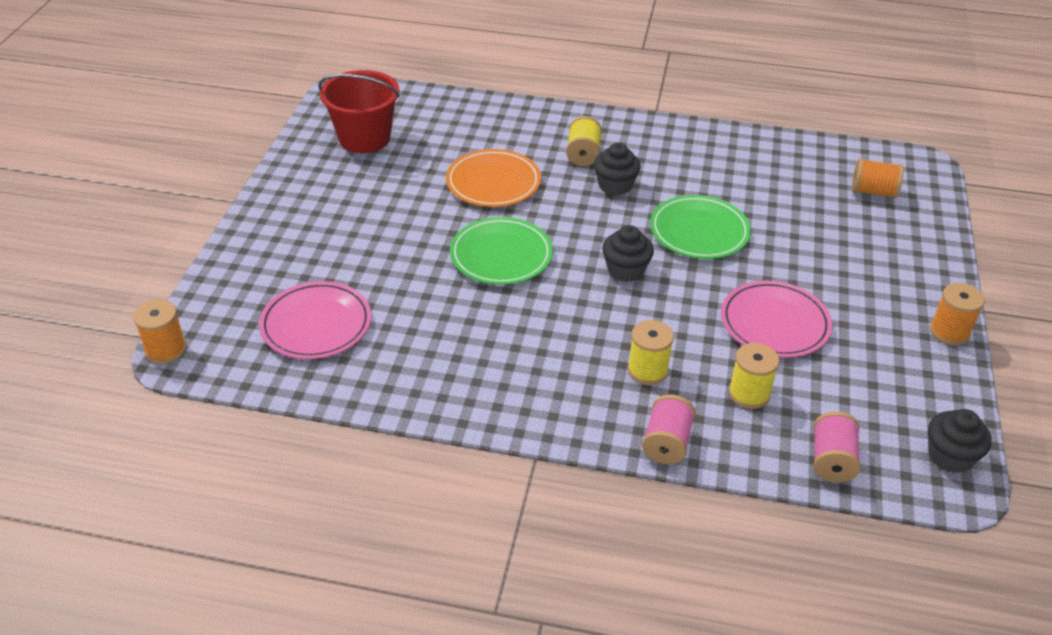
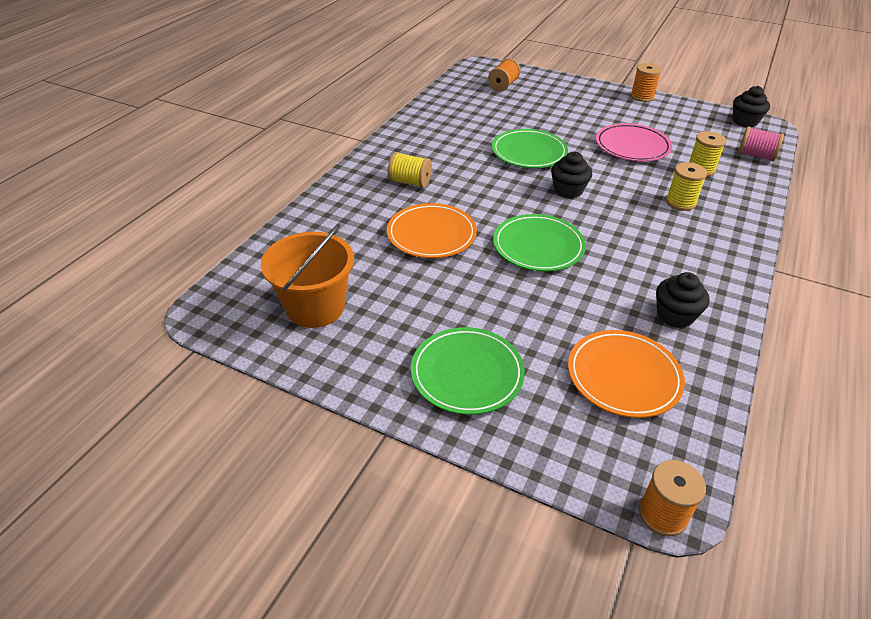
camera: 75 degrees left, 0 degrees up
(302, 230) = (467, 373): none -> green plate
(316, 324) = (623, 376): pink plate -> orange plate
(364, 138) = (315, 307): red bucket -> orange bucket
(615, 185) = (460, 175): black cupcake -> black cupcake (675, 315)
(666, 443) = (751, 209): pink spool -> none

